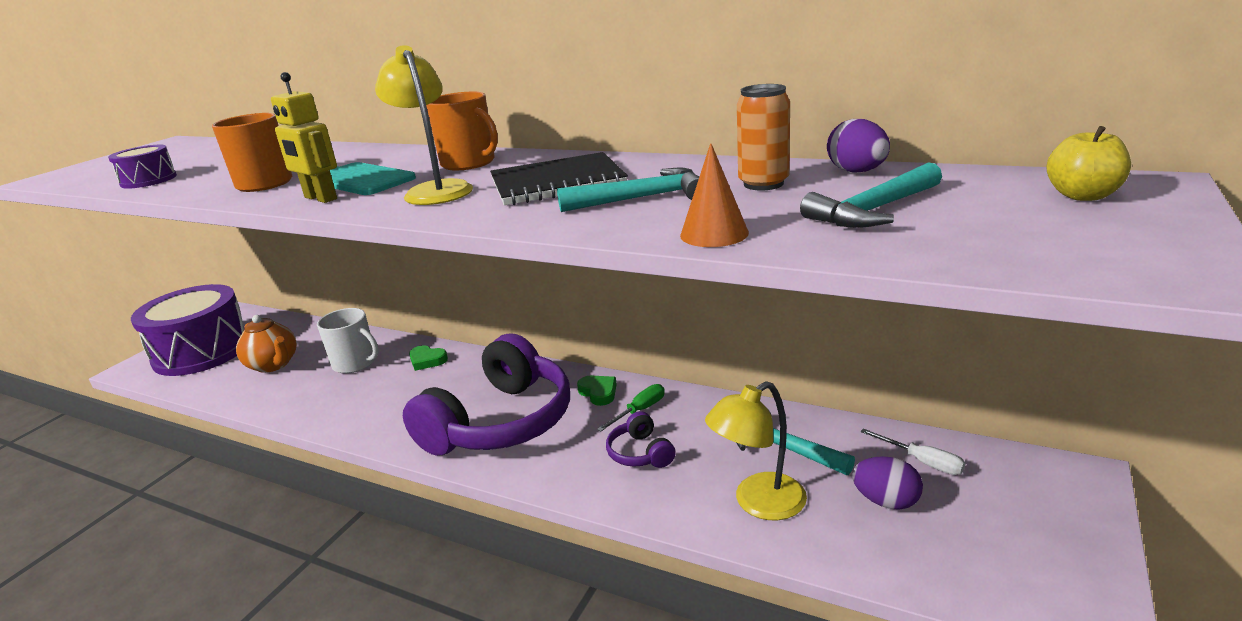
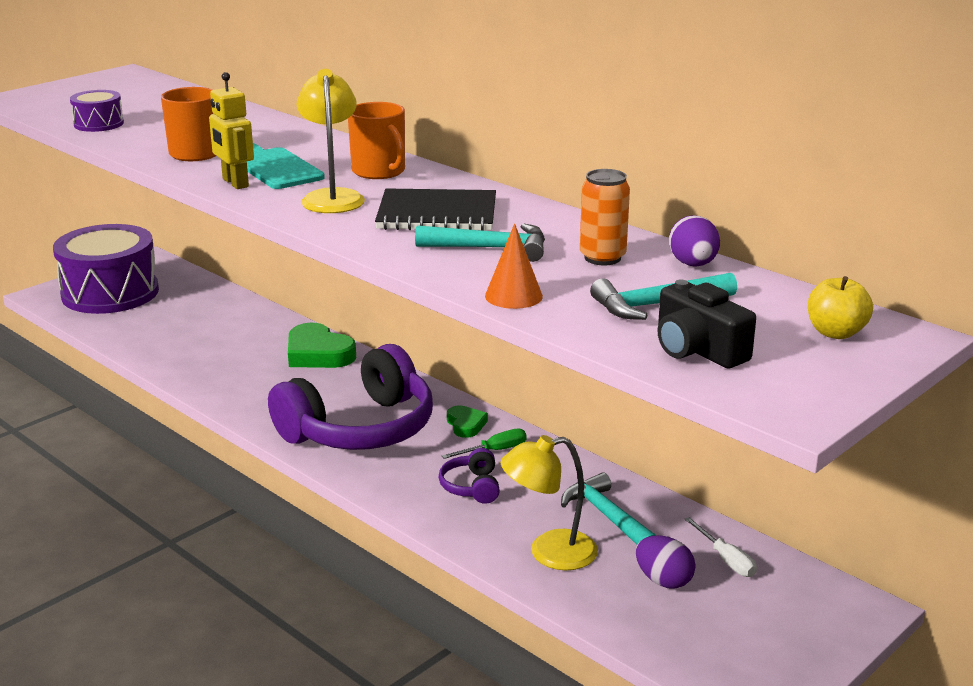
camera: 15 degrees right, 0 degrees up
(274, 365) = (173, 323): orange teapot -> none
(355, 363) = (249, 340): white mug -> none
(427, 360) = (318, 353): green heart -> green heart, size x1.83
(979, 241) = (697, 350): none -> black camera

